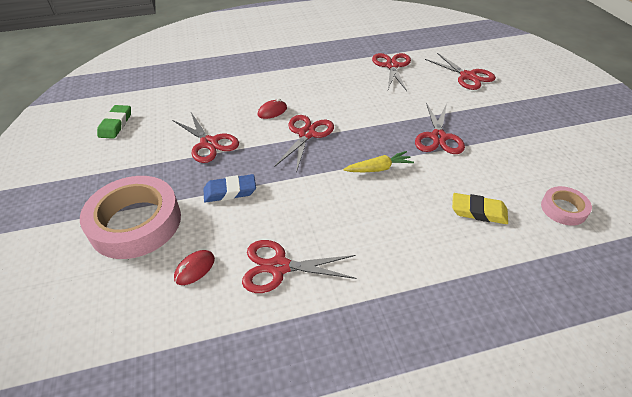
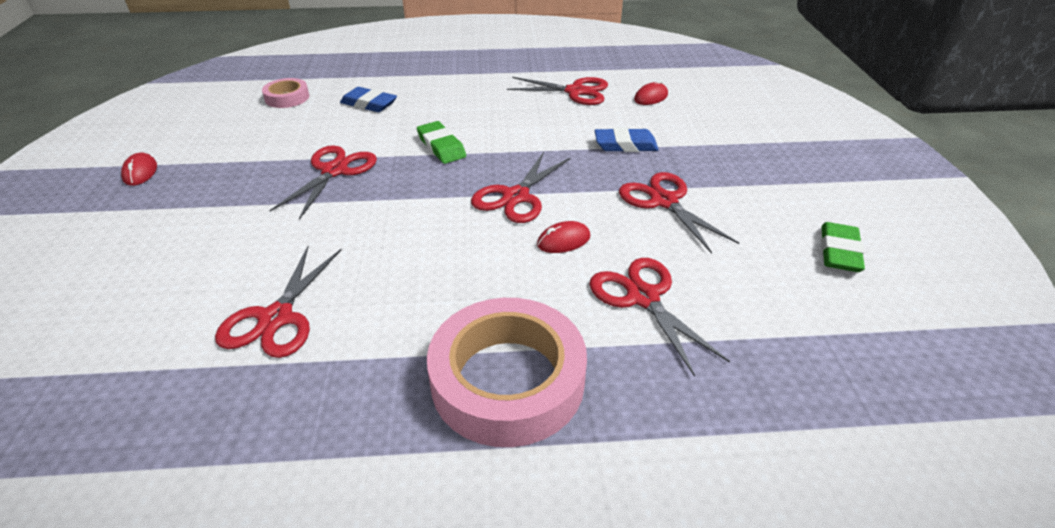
camera: 170 degrees left, 5 degrees down
(136, 223) = (724, 131): pink tape -> pink tape (507, 380)
(378, 168) = (441, 147): yellow carrot -> green eraser
(467, 76) = (161, 266): red scissors -> red scissors (643, 297)
(478, 211) = (369, 104): yellow eraser -> blue eraser
(561, 119) = (140, 172): none -> red mouse

